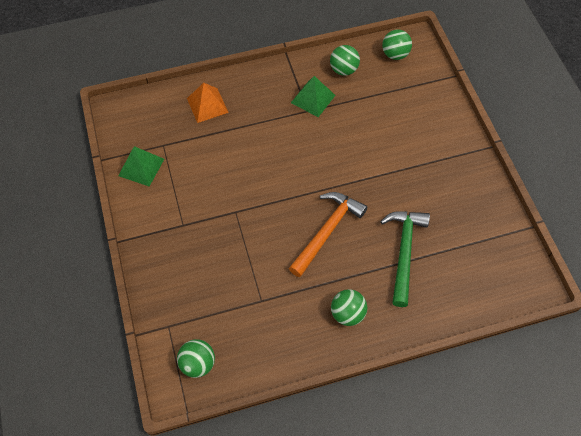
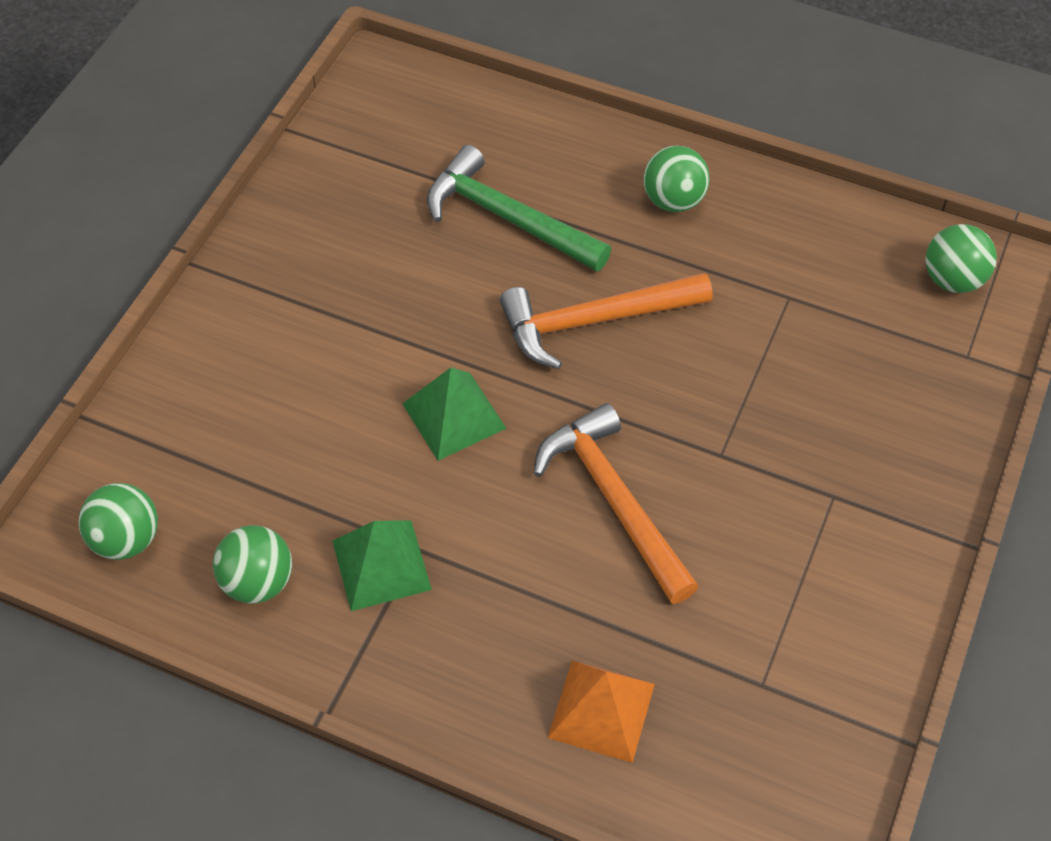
camera: 140 degrees left, 5 degrees down
(141, 167) = (839, 666): green pyramid -> green pyramid (454, 416)
(258, 169) = (614, 500): none -> orange hammer
(404, 252) = (508, 218): green hammer -> green hammer turned 75 degrees clockwise

